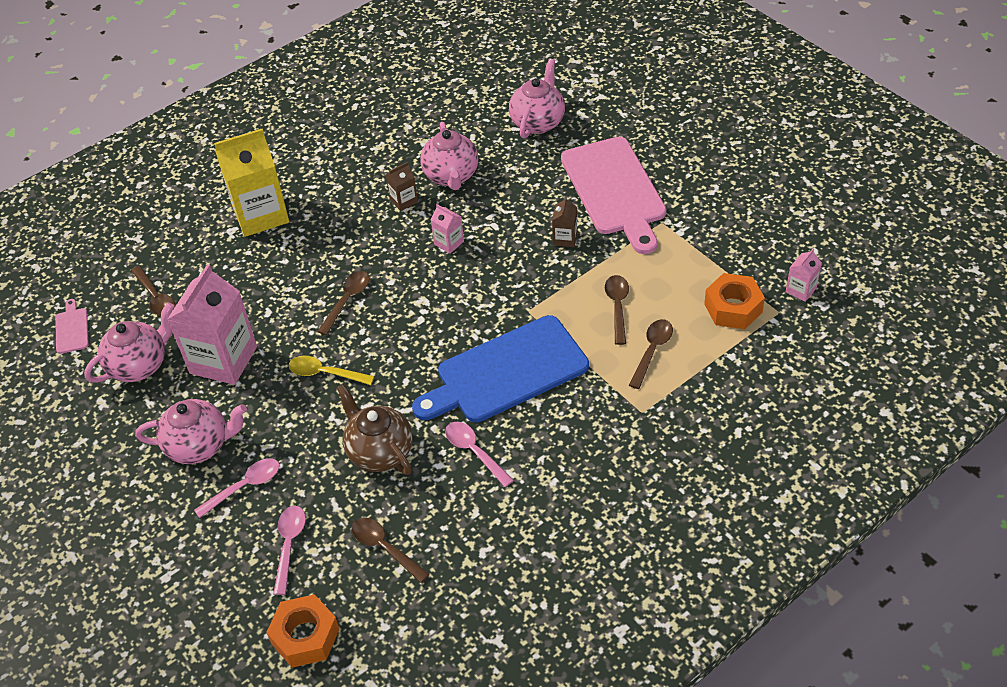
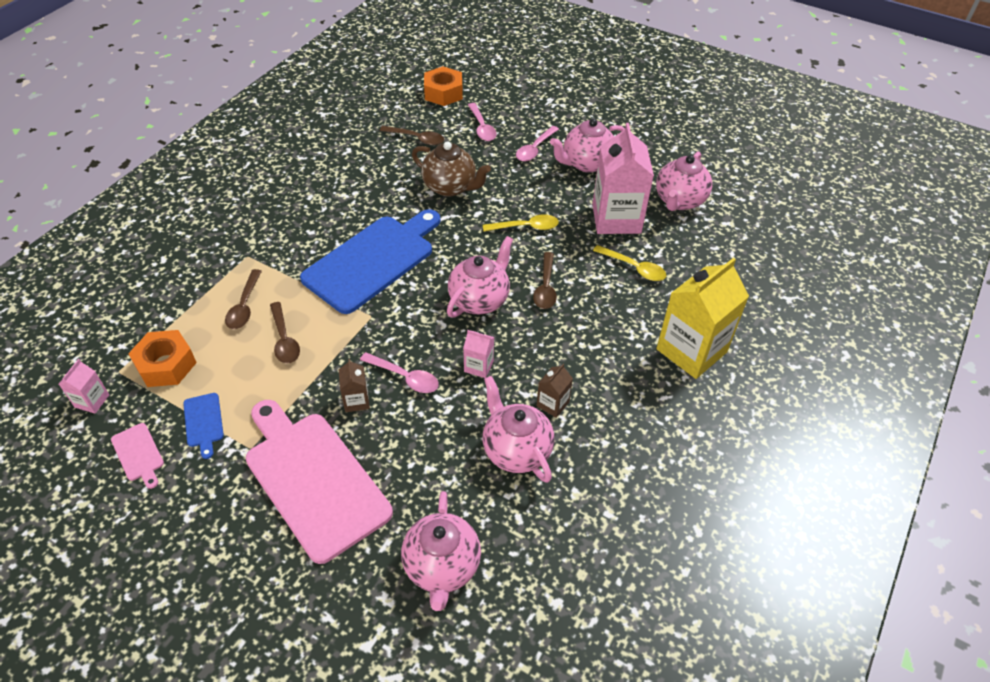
camera: 155 degrees right, 0 degrees up
(72, 329) = (761, 213): pink cutting board -> pink cutting board (138, 454)
(156, 297) = (717, 251): brown spoon -> none
(249, 300) = (634, 268): none -> yellow spoon
(417, 303) = (479, 300): none -> pink teapot
(474, 452) = (377, 202): pink spoon -> pink spoon (405, 377)
(699, 250) = (203, 422): none -> blue cutting board

